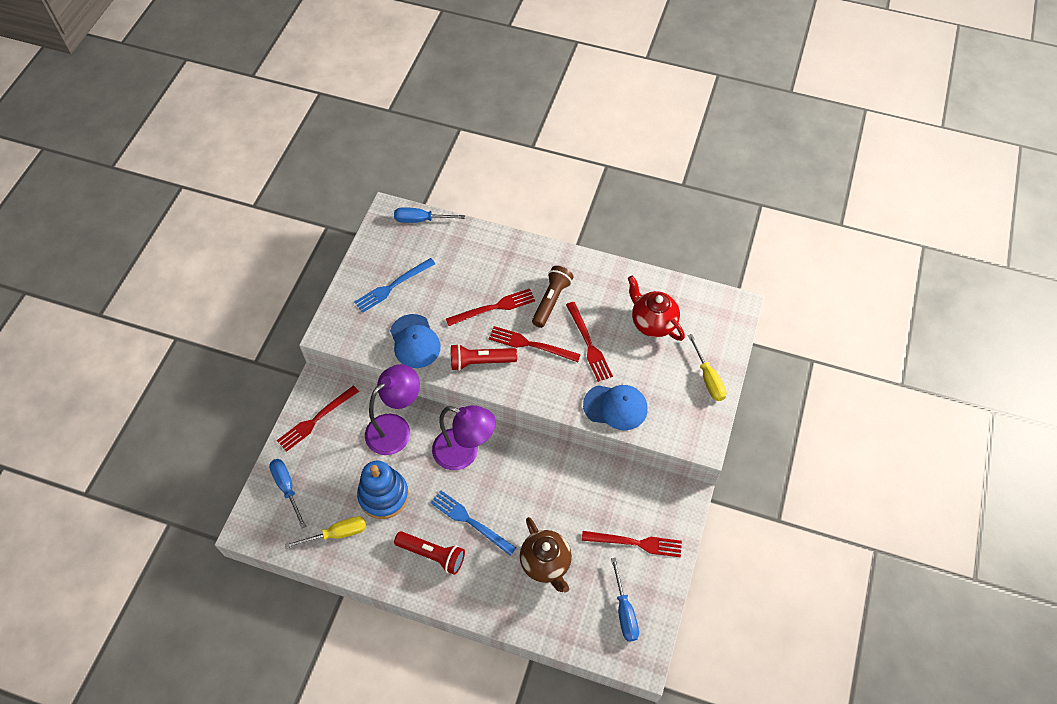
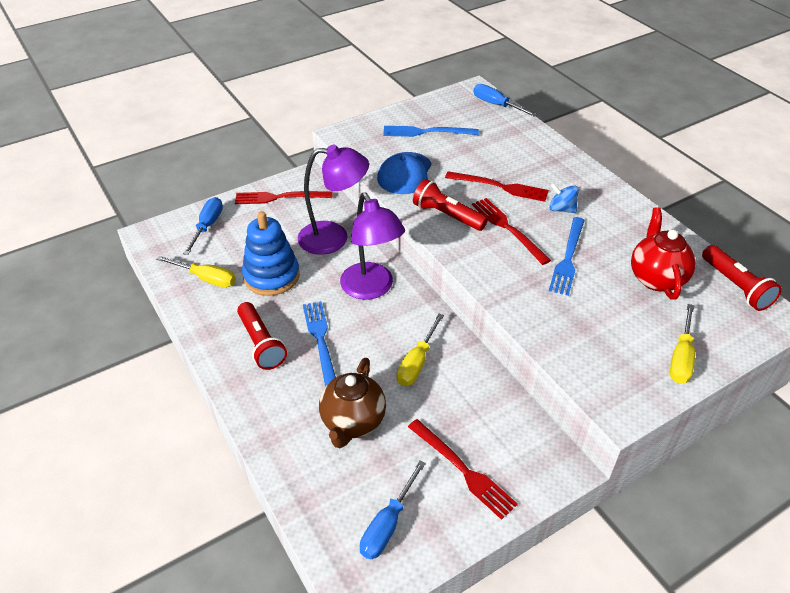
camera: 40 degrees right, 15 degrees down
(546, 489) = (417, 362): none -> yellow screwdriver
(551, 300) = (561, 209): brown flashlight -> blue spinning top
(588, 344) = (568, 258): red fork -> blue fork
(615, 407) = (547, 321): blue cap -> none
(701, 296) = (735, 286): none -> red flashlight

